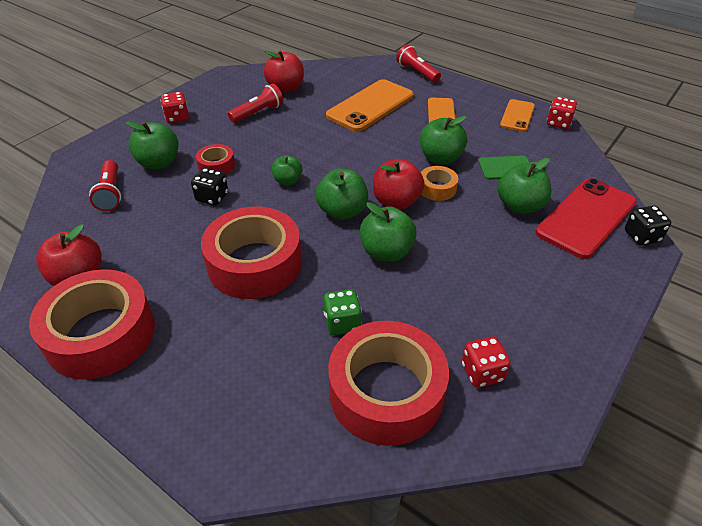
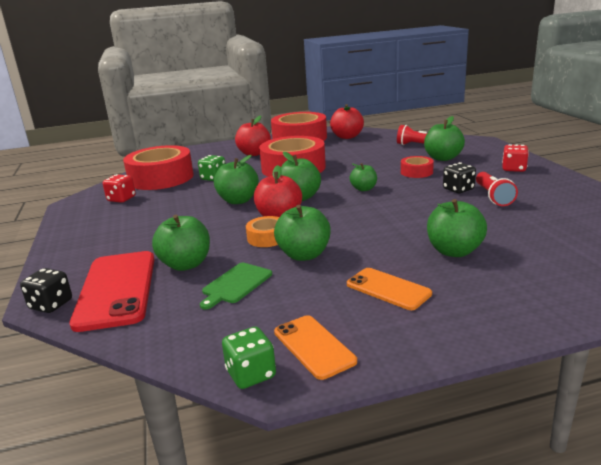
camera: 130 degrees right, 20 degrees down
(212, 197) = (376, 166): black dice -> black dice (458, 189)
(286, 88) = (542, 218): red apple -> red apple (254, 153)
(370, 106) = (454, 251): orange phone -> green apple
(417, 72) = (529, 316): red flashlight -> none
(558, 123) = (251, 374): red dice -> green dice

